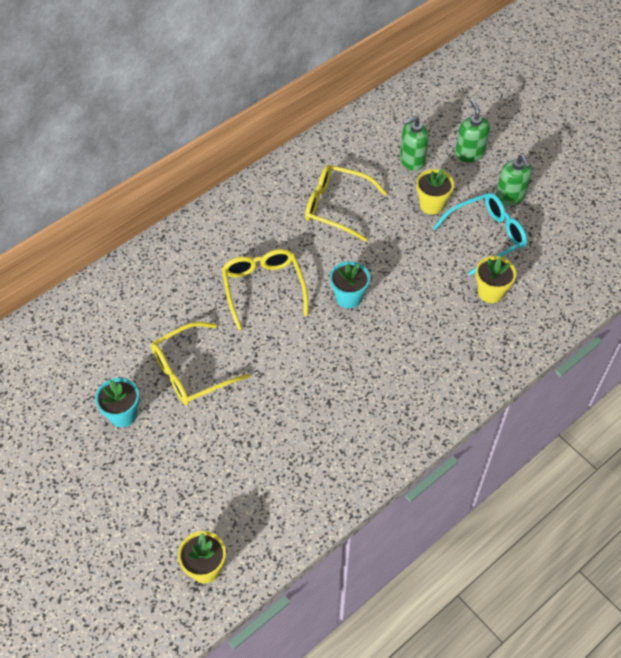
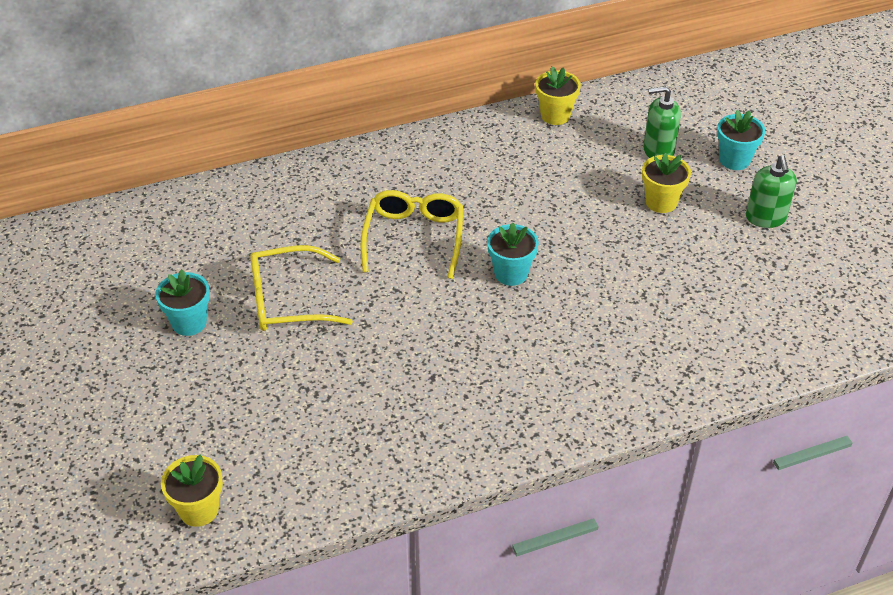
camera: 20 degrees right, 10 degrees down
(336, 207) = (542, 176): yellow glasses -> none
(469, 154) = (734, 160): green soap dispenser -> turquoise flower pot
(486, 236) = (715, 252): turquoise glasses -> none
(490, 292) = (692, 314): yellow flower pot -> yellow flower pot (555, 115)

